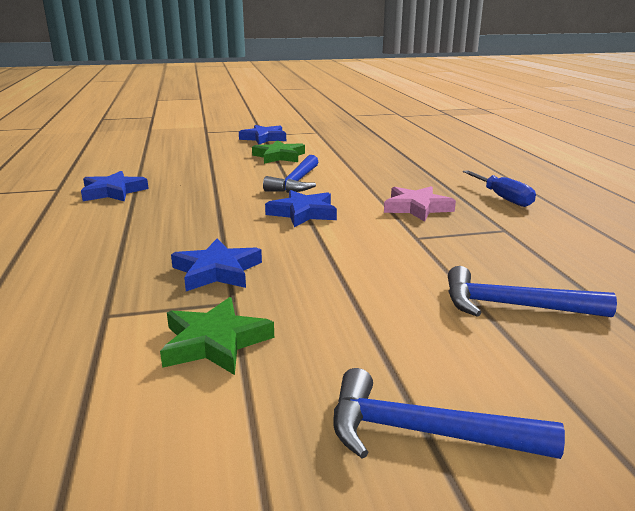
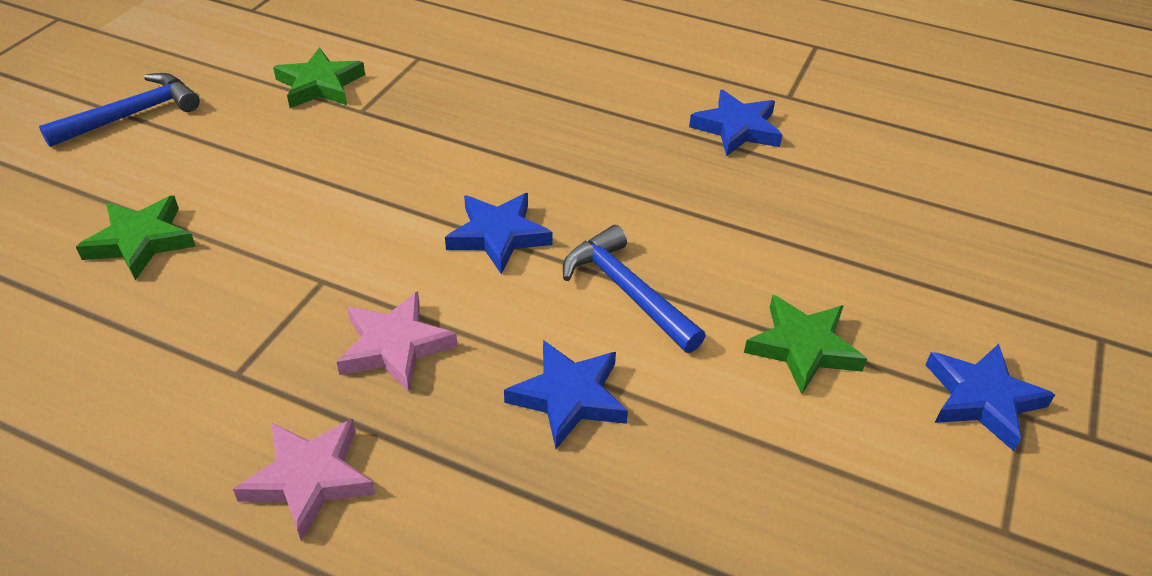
camera: 125 degrees right, 20 degrees up
(217, 271) = (424, 122): blue star -> blue star (568, 397)
(503, 198) = (309, 479): blue screwdriver -> pink star
(512, 306) = (141, 241): blue hammer -> green star

